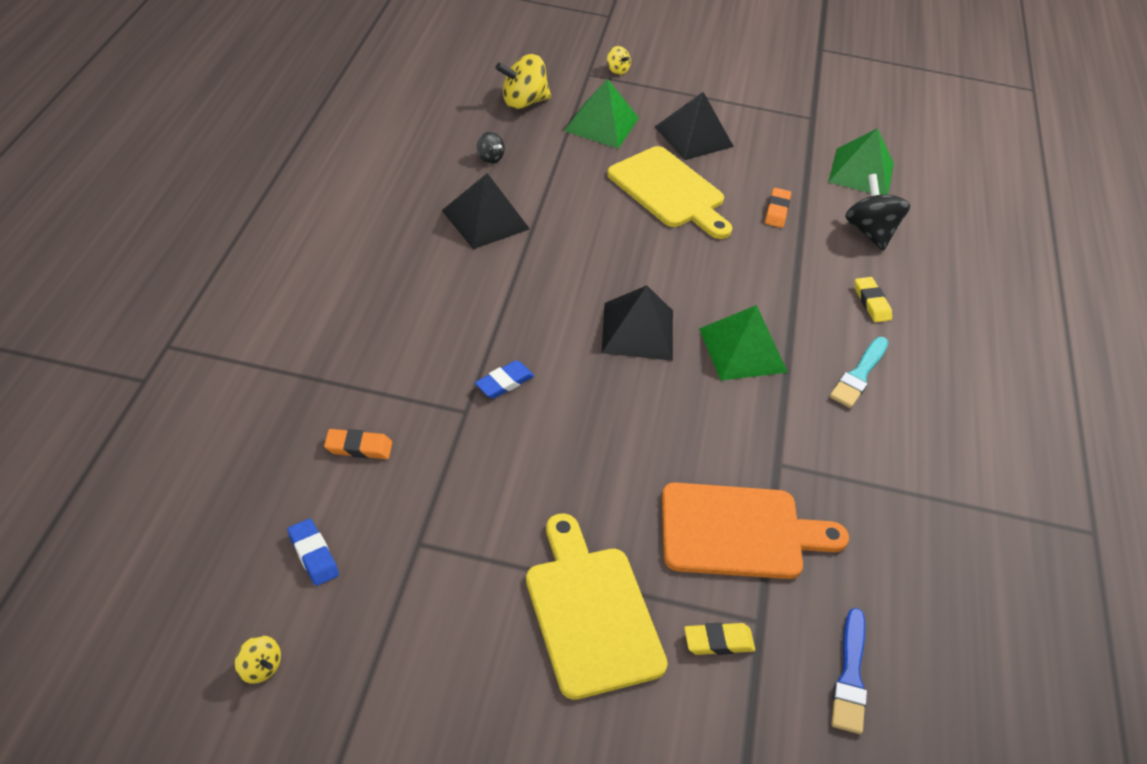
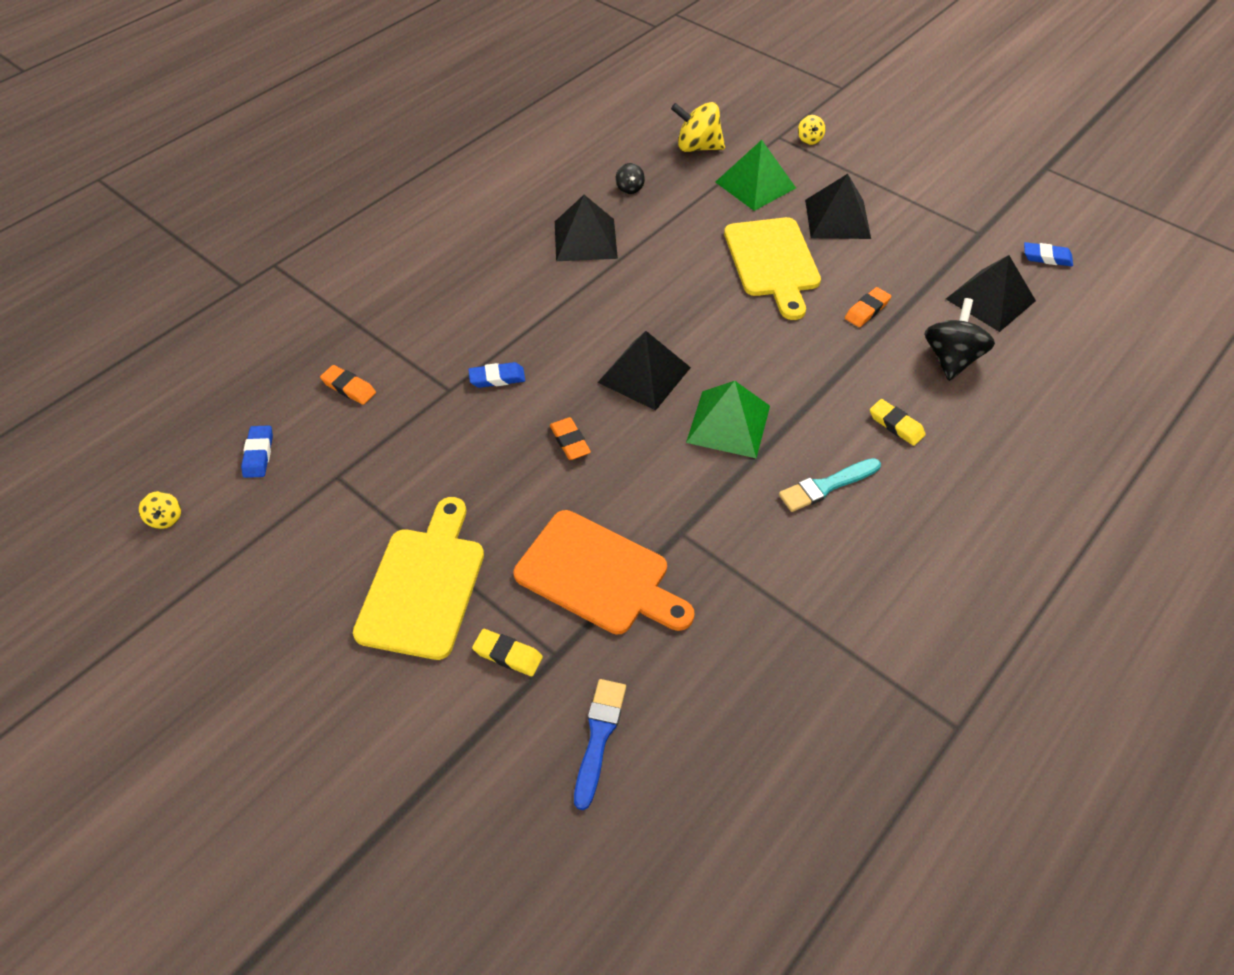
camera: 35 degrees right, 5 degrees up
(619, 418) = (570, 441): none -> orange eraser
(850, 676) = (599, 736): blue brush -> blue brush turned 150 degrees clockwise
(861, 172) = (990, 299): green pyramid -> black pyramid
(871, 302) = (896, 425): yellow eraser -> yellow eraser turned 60 degrees counterclockwise
(875, 125) = (1046, 257): none -> blue eraser

